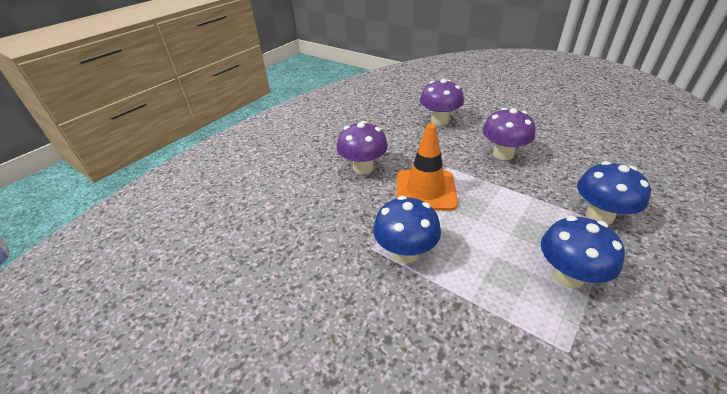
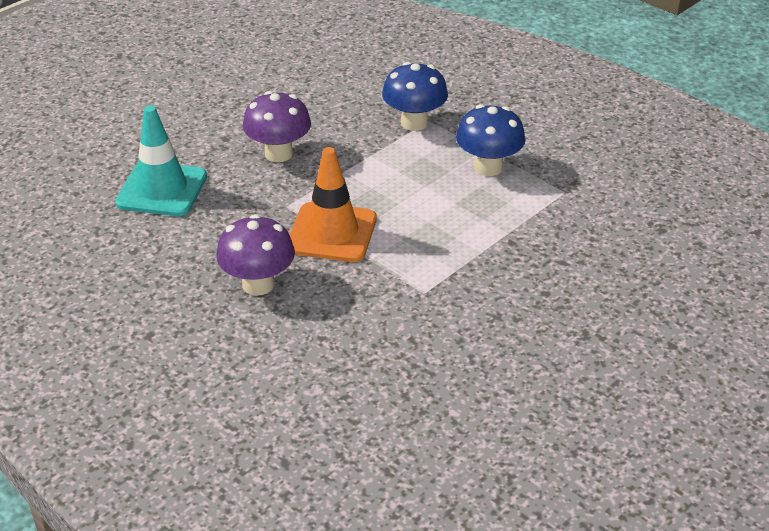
camera: 85 degrees left, 0 degrees up
(405, 252) = (437, 265): blue mushroom -> none
(439, 120) = (162, 190): purple mushroom -> turquoise traffic cone

